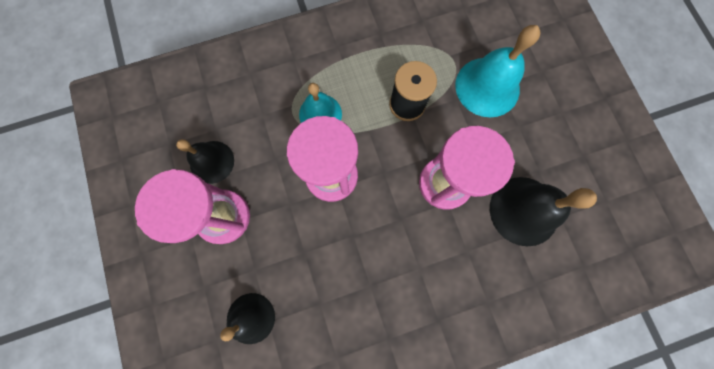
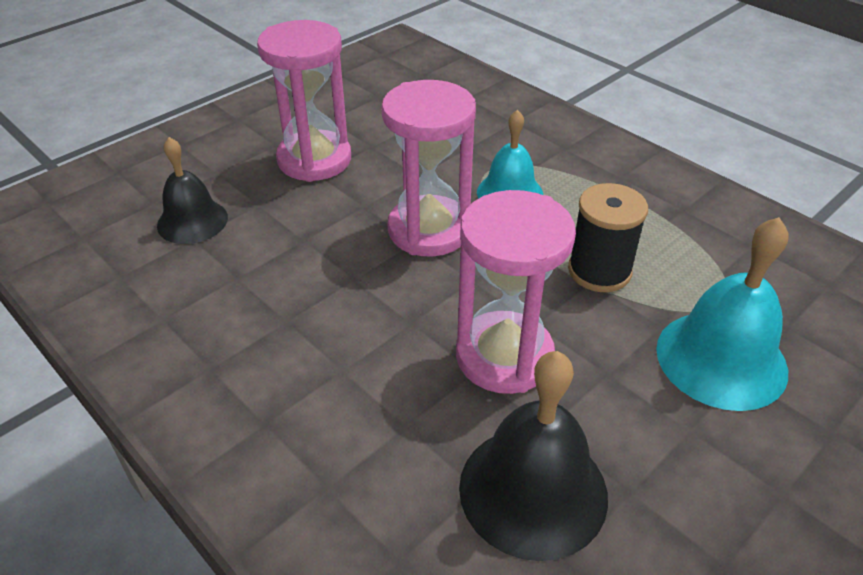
camera: 65 degrees right, 35 degrees down
(212, 162) = (378, 130): black bell -> none

